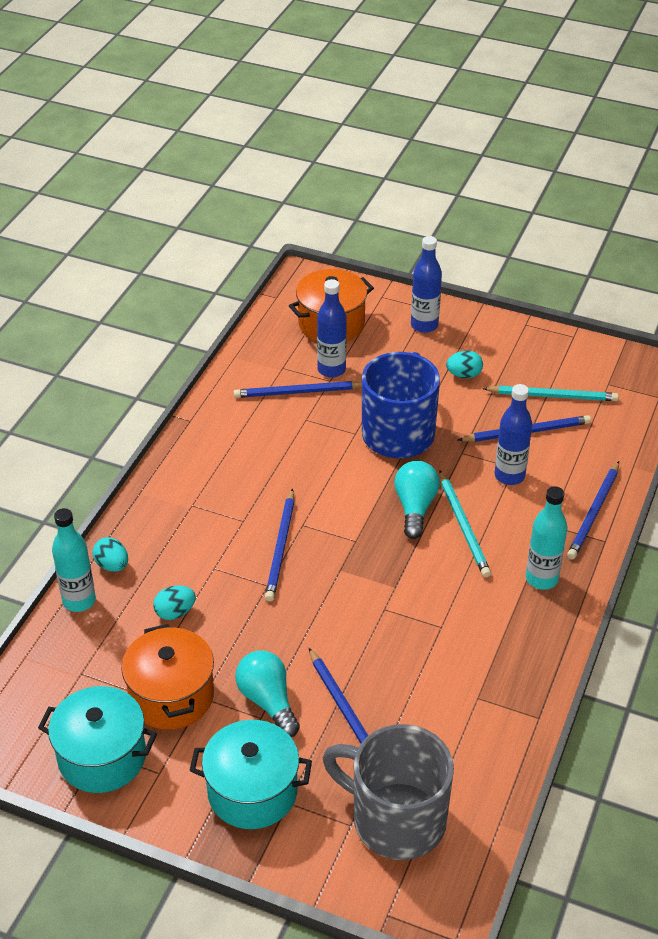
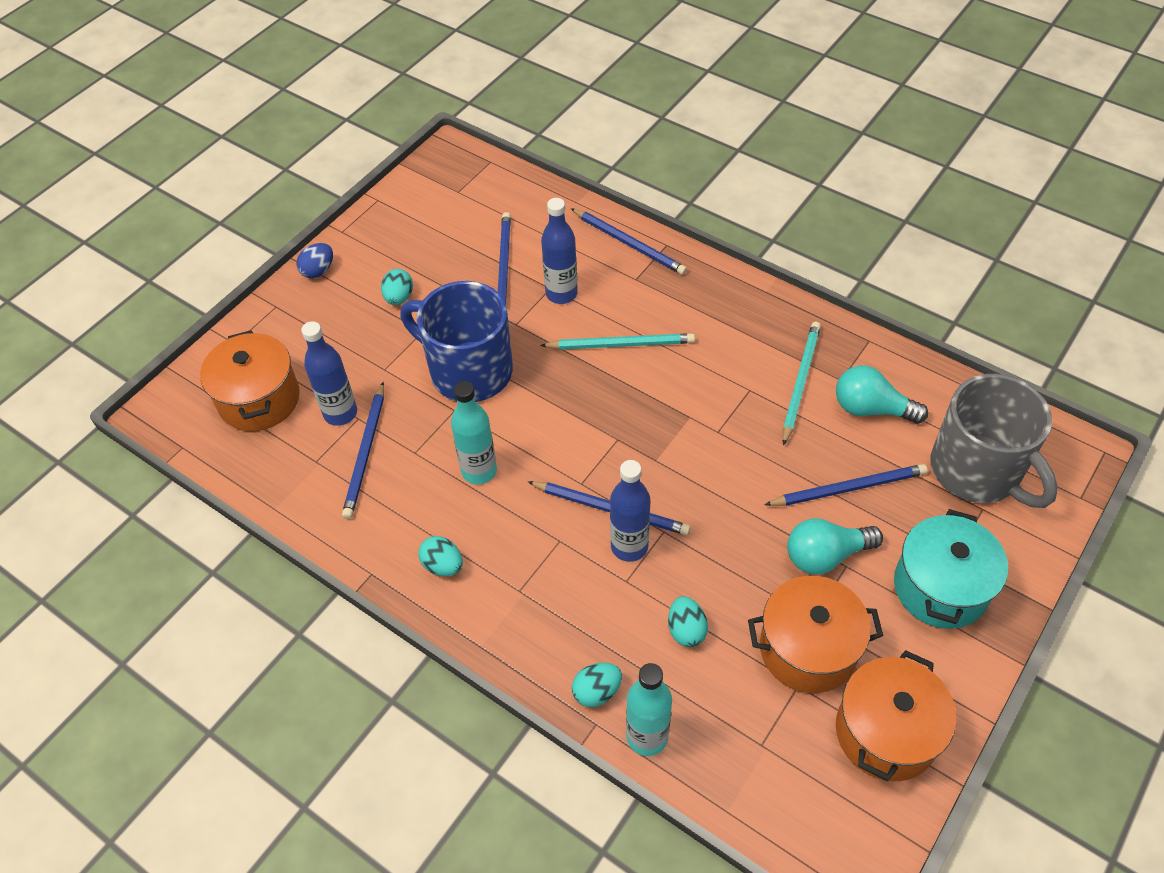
camera: 75 degrees left, 10 degrees up
(102, 757) = (886, 732): turquoise pot -> orange pot
(205, 457) = (443, 565): none -> turquoise egg
(395, 819) = (977, 471): grey mug -> grey mug turned 75 degrees counterclockwise
(415, 507) = (583, 378): turquoise light bulb -> turquoise light bulb (871, 409)
(424, 325) = (303, 315): blue bottle -> blue bottle (629, 546)
(475, 322) = (318, 271): none -> blue egg
(541, 579) = (704, 300): turquoise bottle -> turquoise bottle (479, 471)
(553, 396) = (459, 235): turquoise pencil -> turquoise pencil (800, 382)

